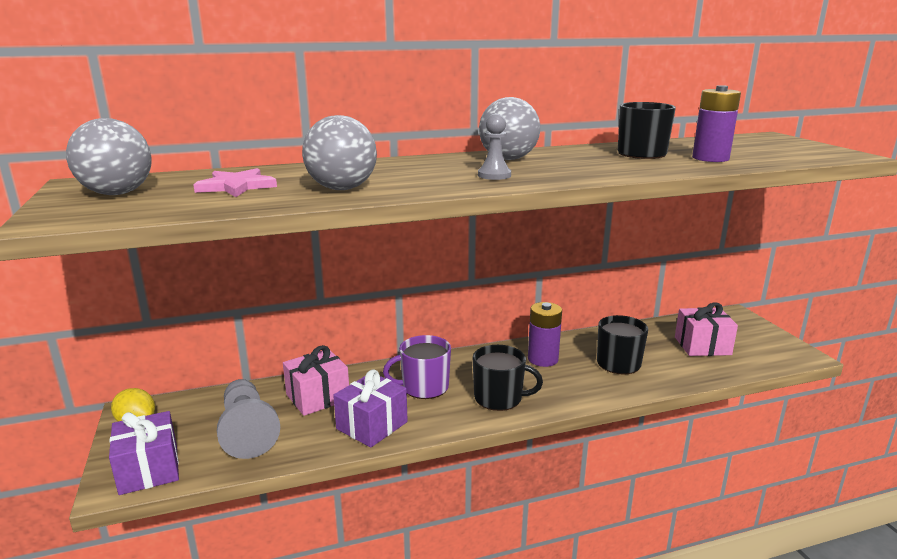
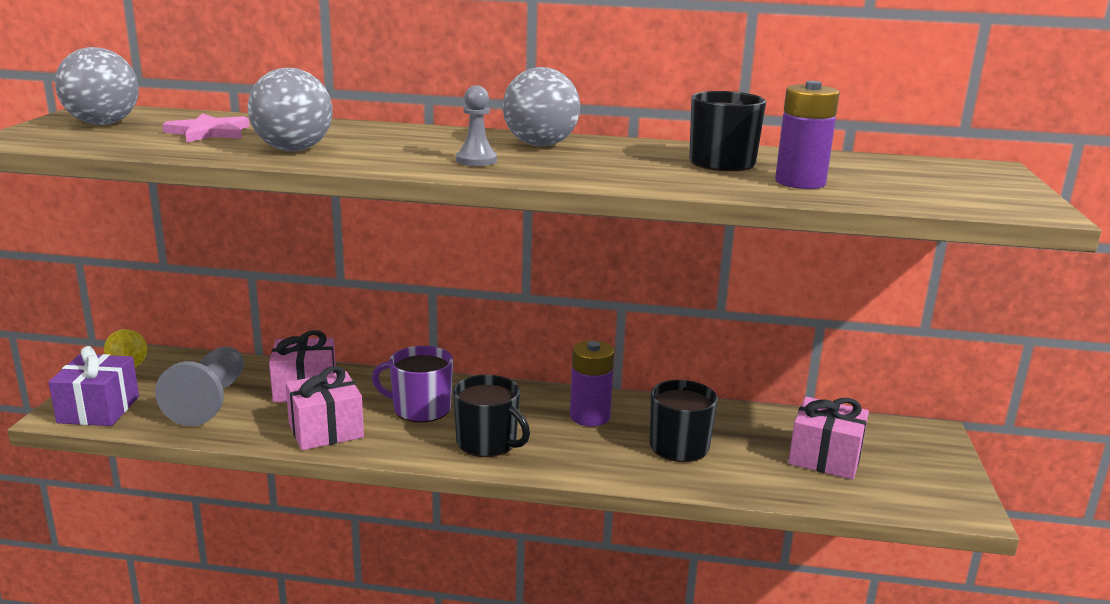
camera: 25 degrees right, 0 degrees up
(372, 425) = (326, 430): purple gift -> pink gift

